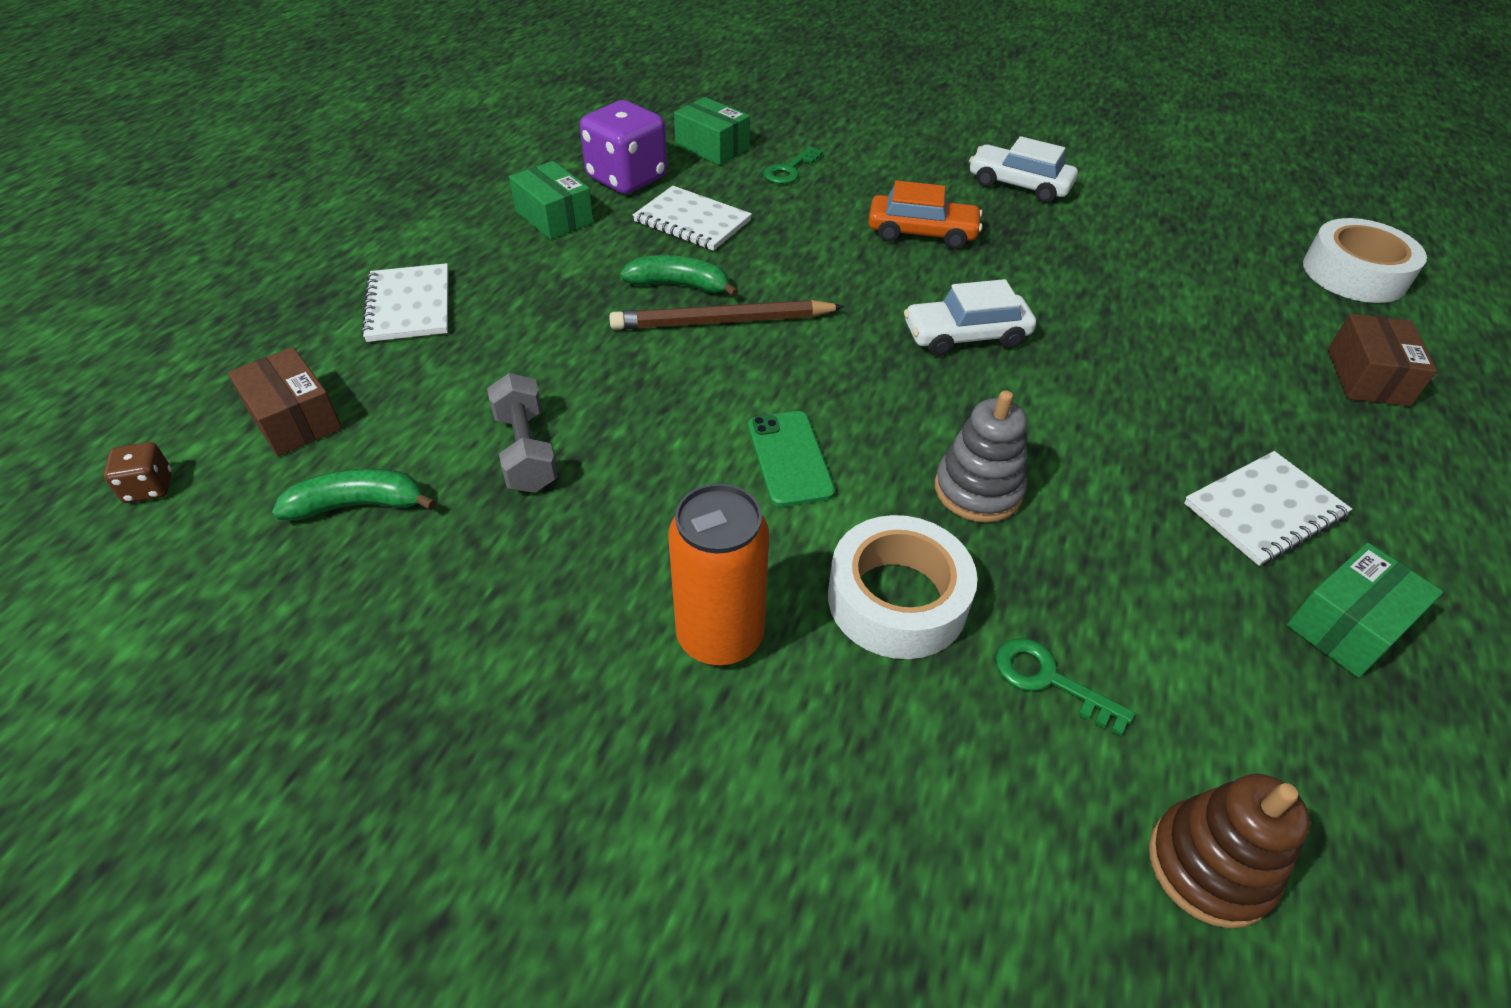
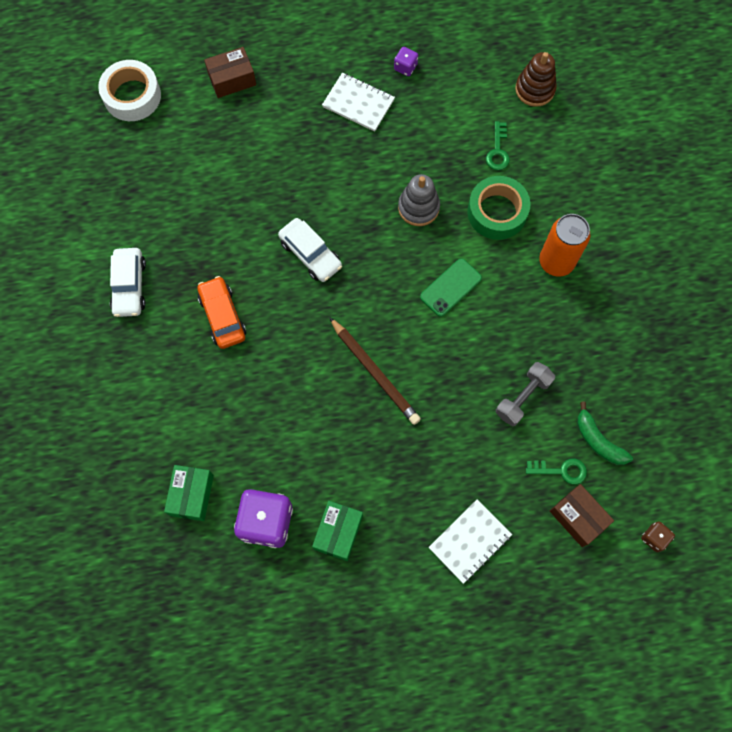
camera: 120 degrees left, 25 degrees up
(294, 419) = (578, 517): brown box -> brown box turned 60 degrees counterclockwise
(679, 285) = (358, 414): green banana -> none
(692, 221) = (291, 448): white notebook -> none
(790, 170) = (192, 428): green key -> green key (561, 470)
(897, 599) = (497, 212): white tape -> green tape
(1348, 625) = (405, 67): green box -> purple dice

